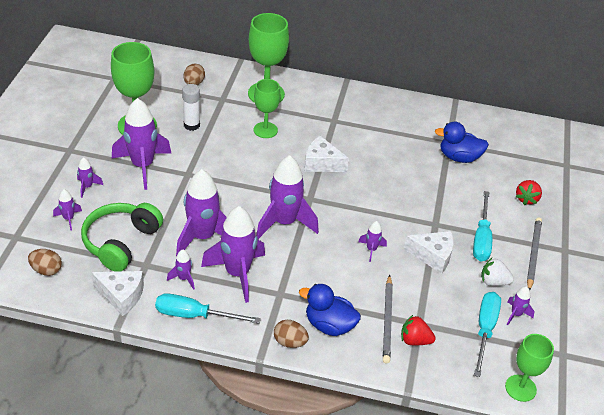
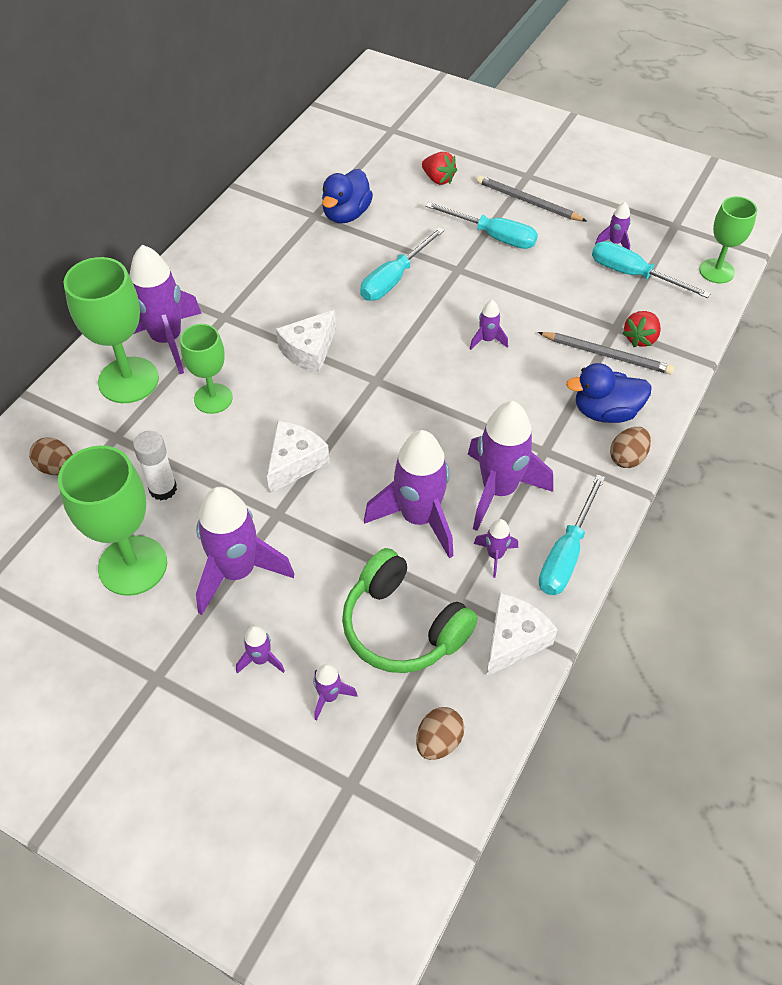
camera: 70 degrees left, 10 degrees up
(284, 222) = (415, 418): purple rocket -> purple rocket (167, 340)
(329, 325) = (605, 412): blue duck -> blue duck turned 45 degrees clockwise
(407, 192) = (394, 279): none -> turquoise screwdriver
(433, 256) = (511, 286): white cheese -> white cheese (294, 462)
(493, 281) = (563, 246): white strawberry -> none

